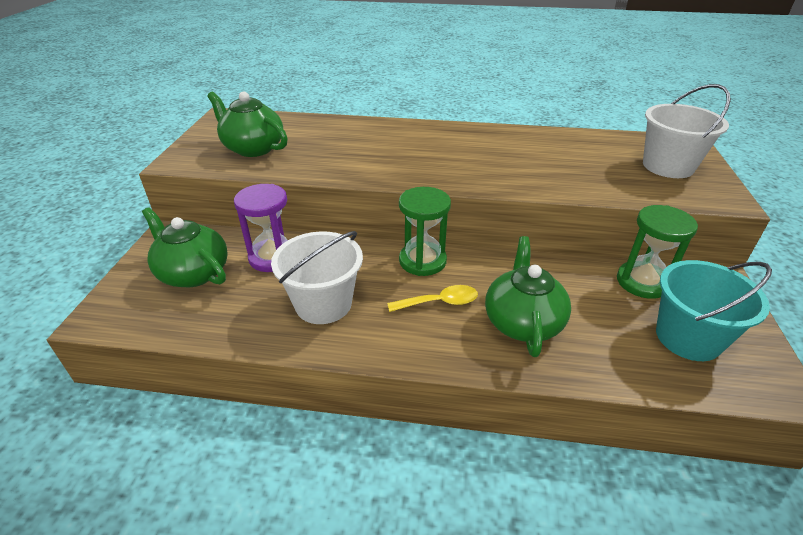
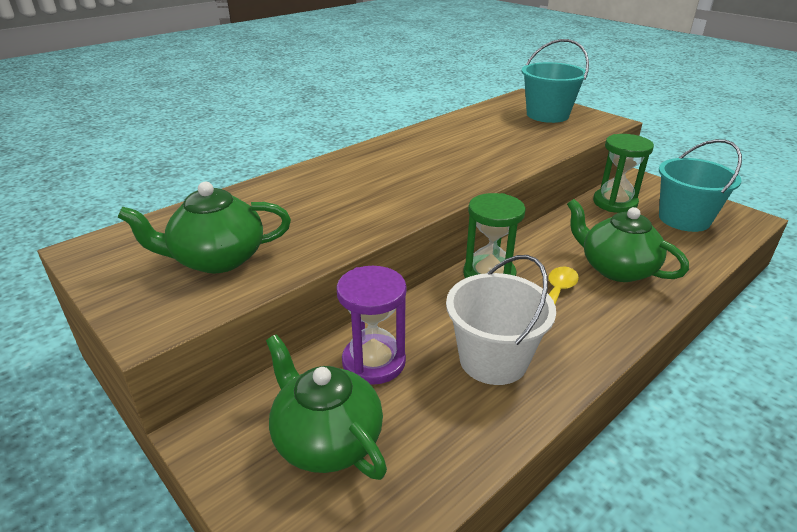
camera: 50 degrees left, 5 degrees down
(193, 273) = (326, 439): green teapot -> green teapot turned 60 degrees clockwise
(668, 166) = (547, 115): white bucket -> turquoise bucket

